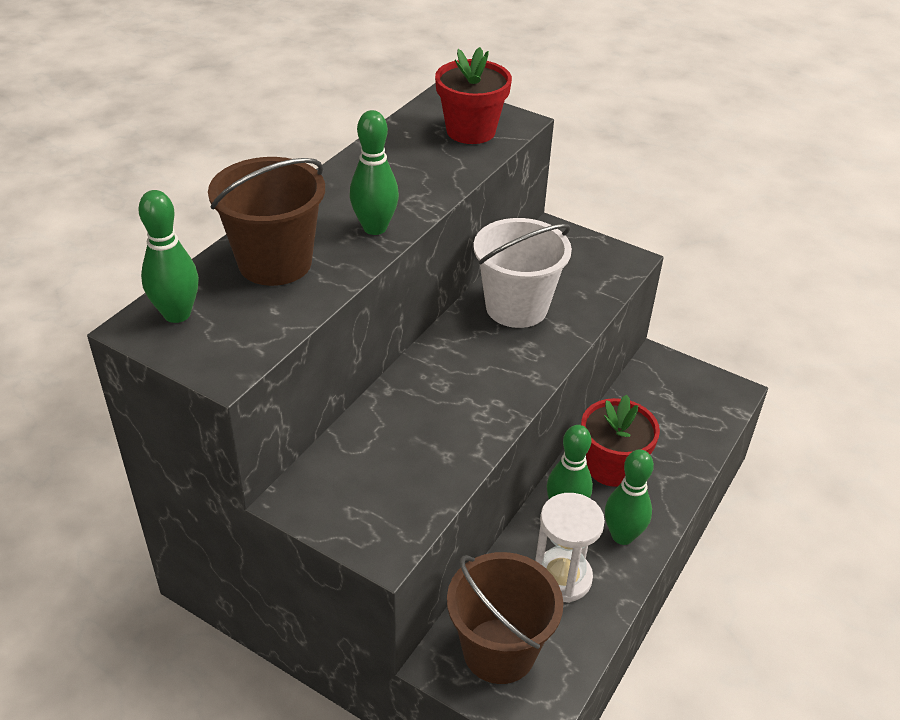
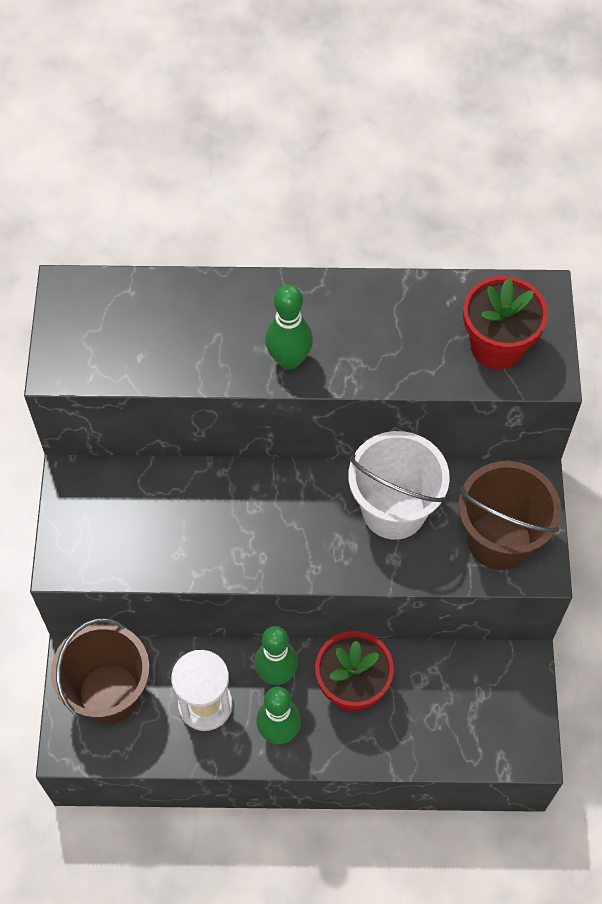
camera: 60 degrees right, 20 degrees up
(177, 314) = (93, 301): green bowling pin -> none
(275, 263) = (194, 322): brown bucket -> brown bucket (499, 540)

